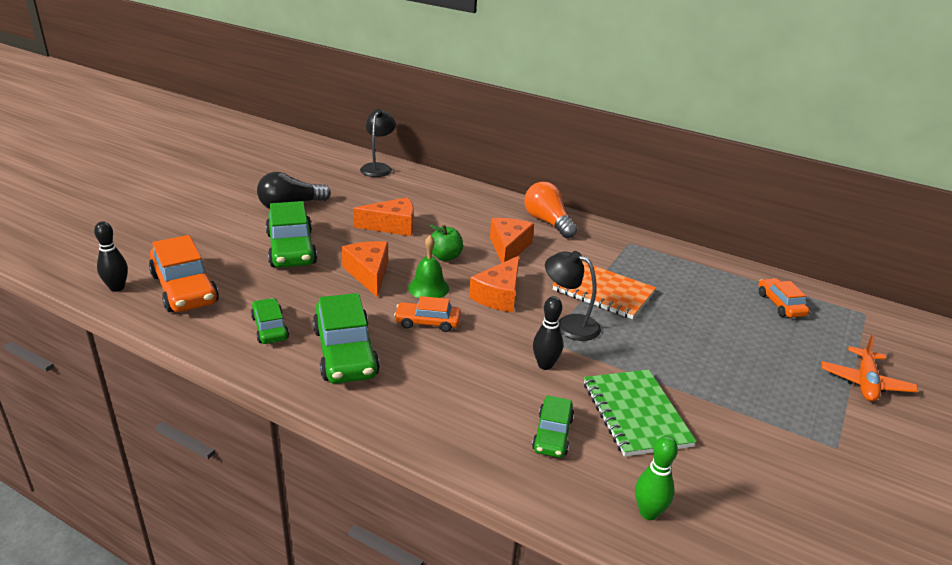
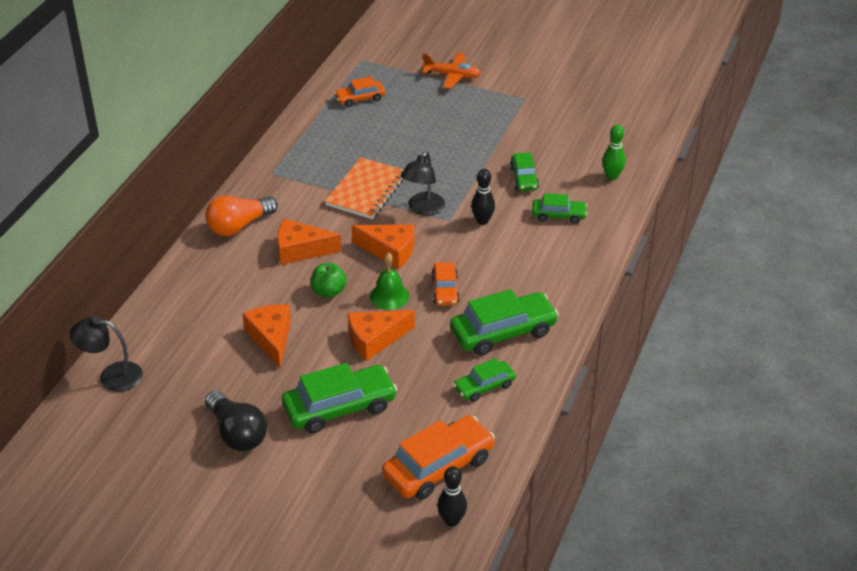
camera: 95 degrees left, 10 degrees up
(635, 414) = (524, 178): green notebook -> green car

